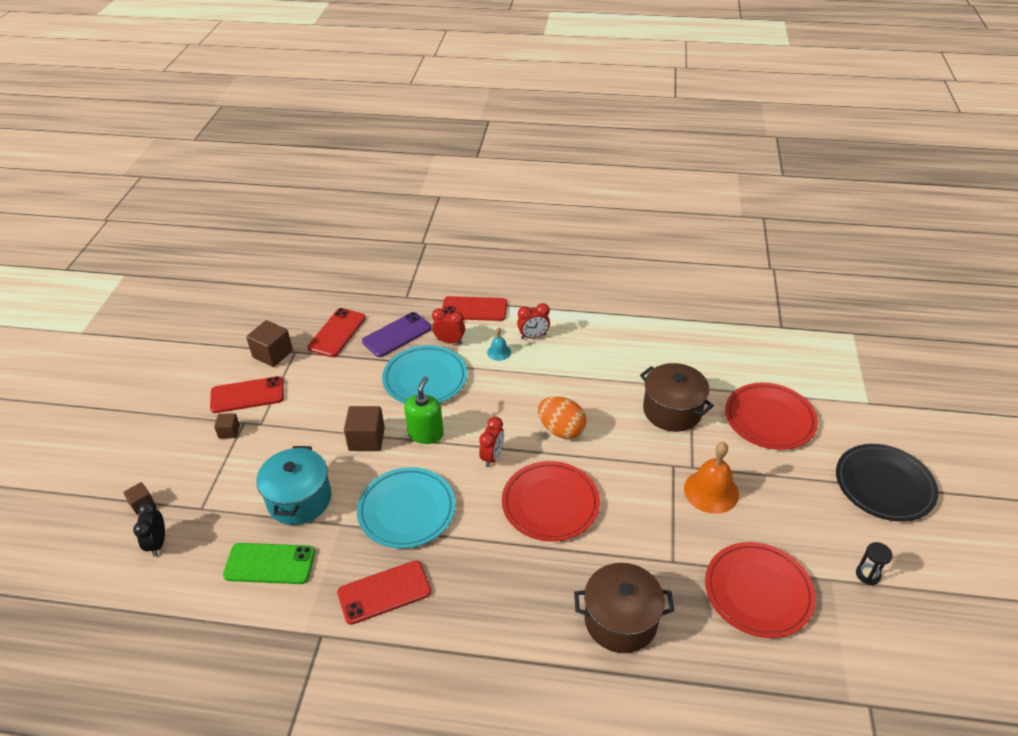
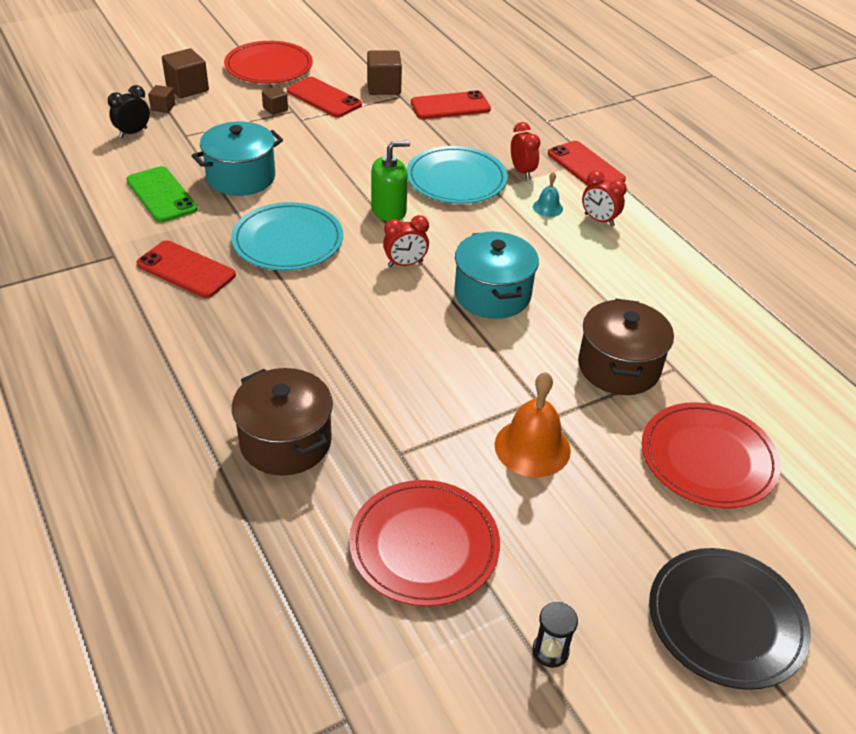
camera: 50 degrees right, 0 degrees up
(366, 439) = (344, 181): brown cube -> brown cube (187, 88)
(397, 335) = (490, 138): purple phone -> none
(550, 503) = (387, 328): red plate -> red plate (269, 66)
(561, 430) = (492, 294): orange egg -> turquoise pot

